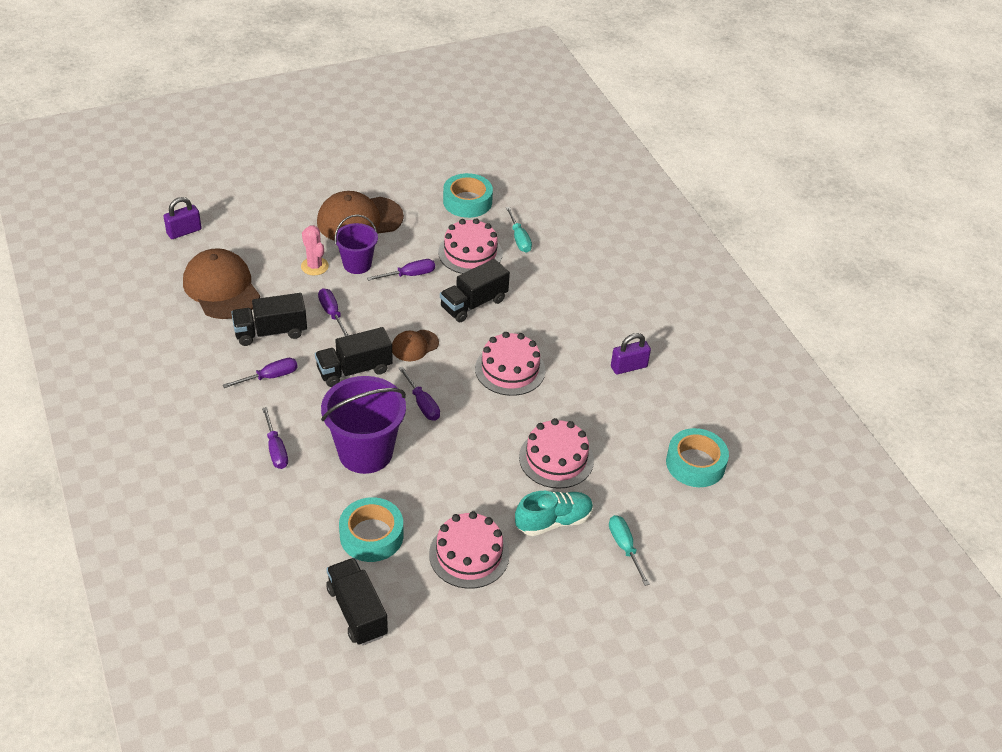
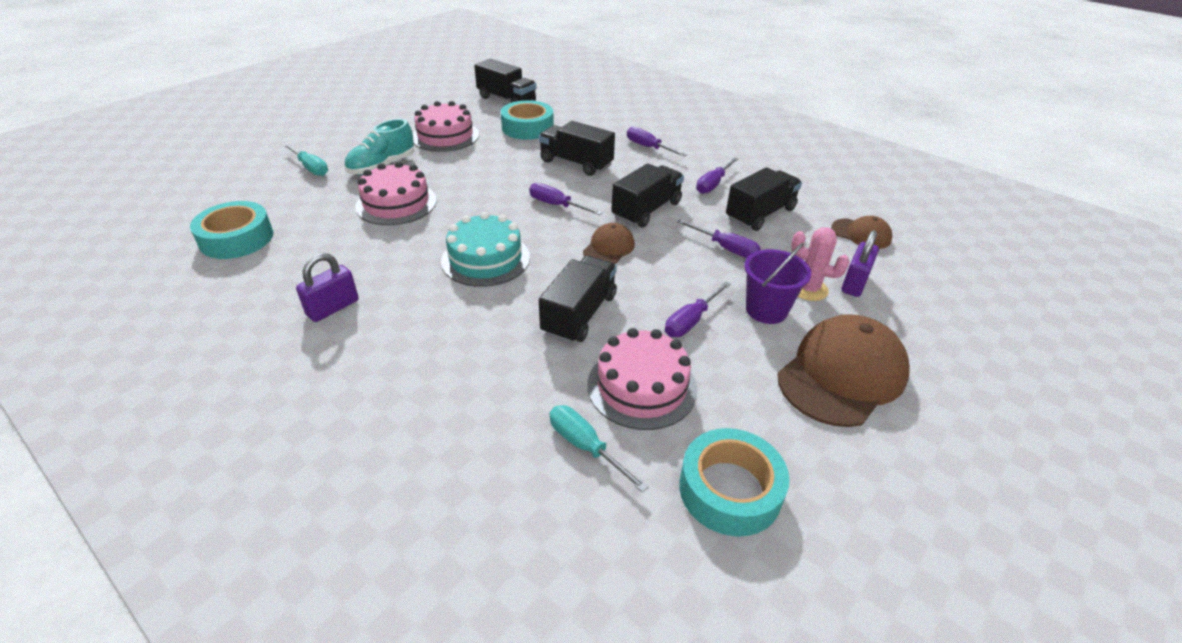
camera: 155 degrees right, 5 degrees down
(184, 231) = (992, 274): purple padlock -> purple padlock (854, 283)
(221, 288) = (861, 234): brown cap -> brown cap, size x0.52
(365, 452) = (576, 163): purple bucket -> black truck
(510, 369) = (485, 259): pink cake -> turquoise cake

